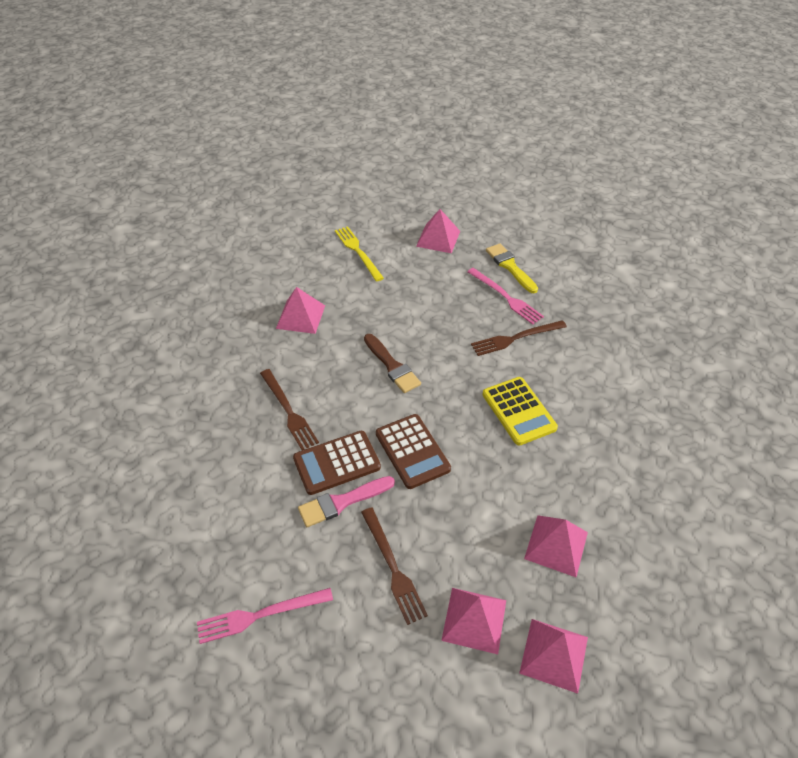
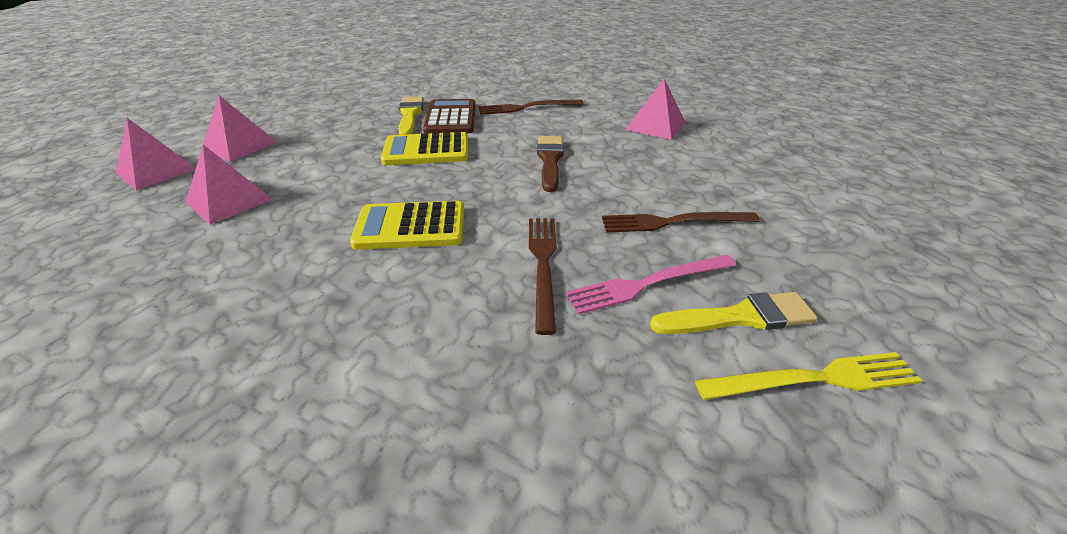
camera: 110 degrees right, 10 degrees down
(260, 615) = (359, 83): pink fork -> none
(342, 502) = (410, 115): pink brush -> yellow brush
(358, 252) = (782, 174): yellow fork -> yellow fork (814, 379)
(392, 366) = (550, 160): brown brush -> brown brush turned 105 degrees clockwise
(393, 567) = (328, 124): brown fork -> brown fork (673, 222)
(412, 451) = (426, 150): brown calculator -> yellow calculator
(438, 238) = (829, 250): pink pyramid -> none

